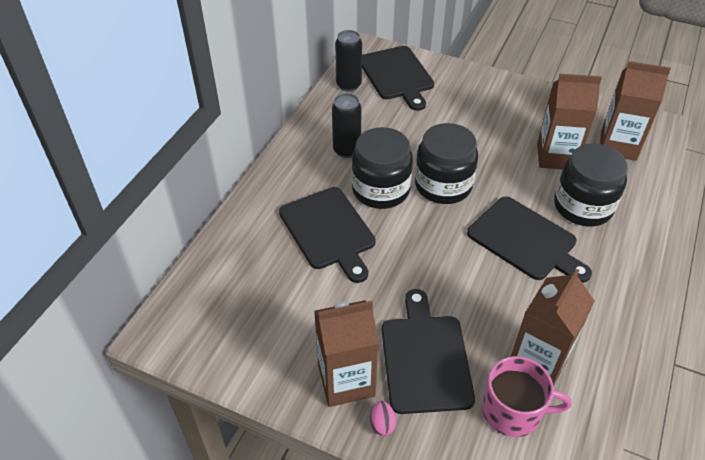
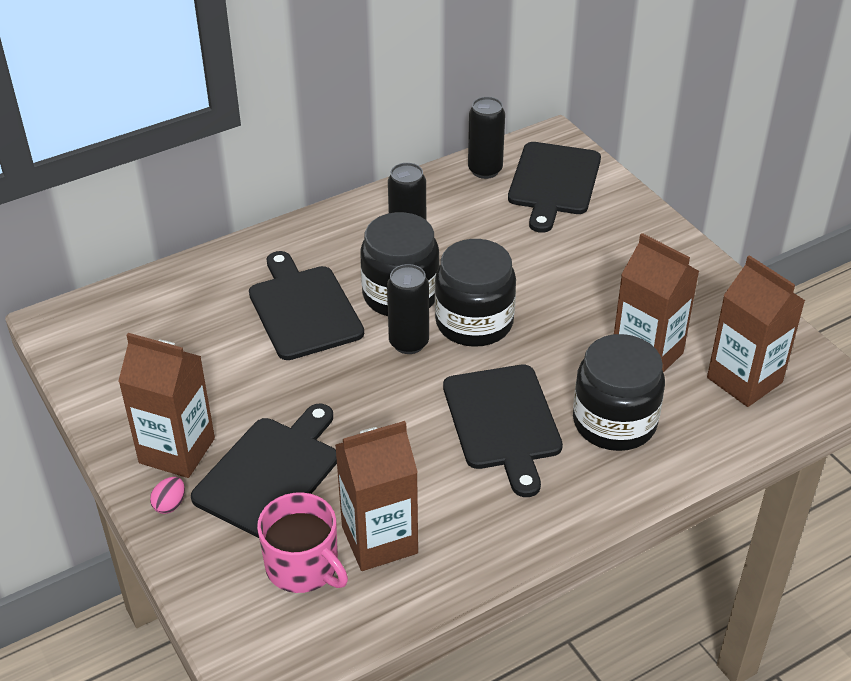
camera: 35 degrees right, 5 degrees down
(328, 231) = (303, 309): black cutting board -> black cutting board turned 150 degrees clockwise
(418, 219) = (409, 343): none -> black can

